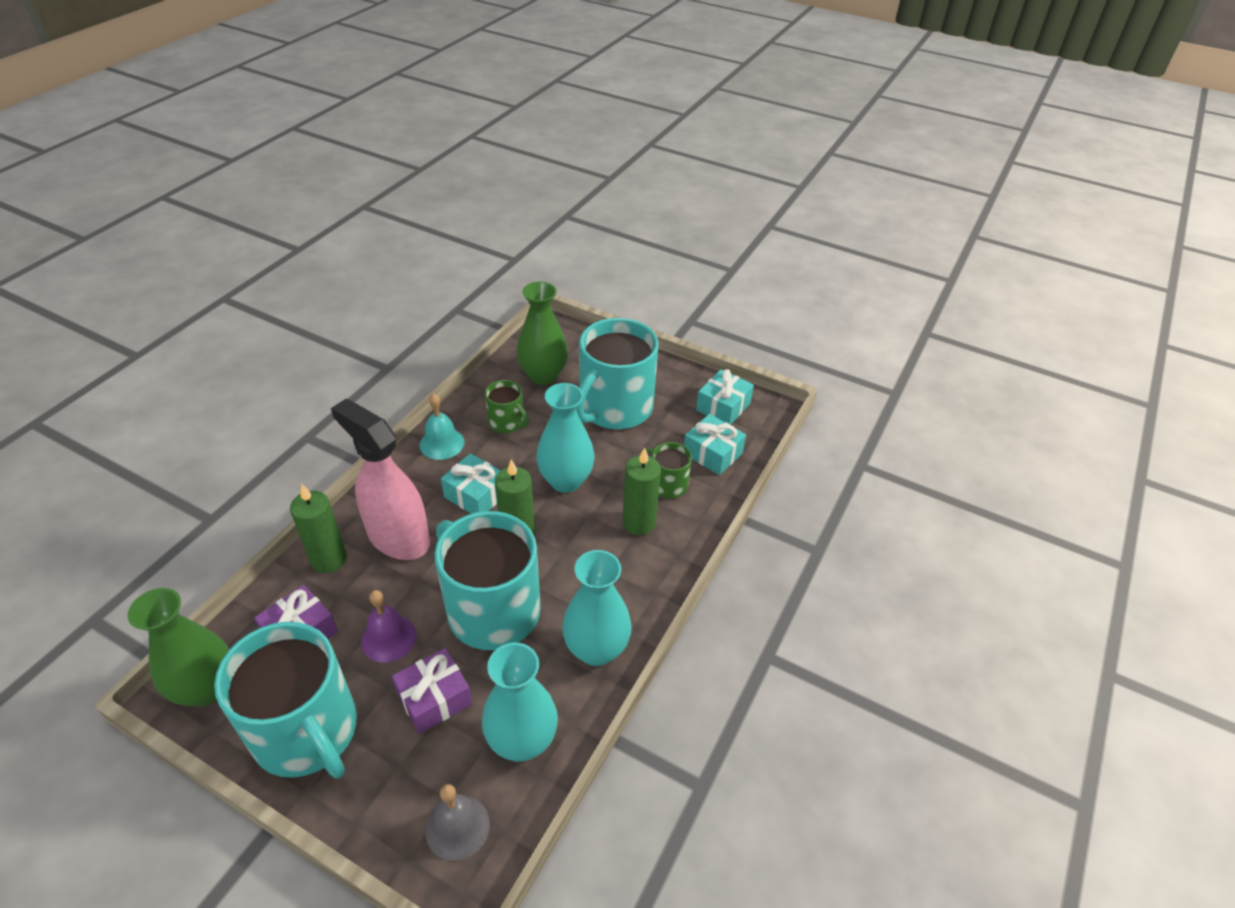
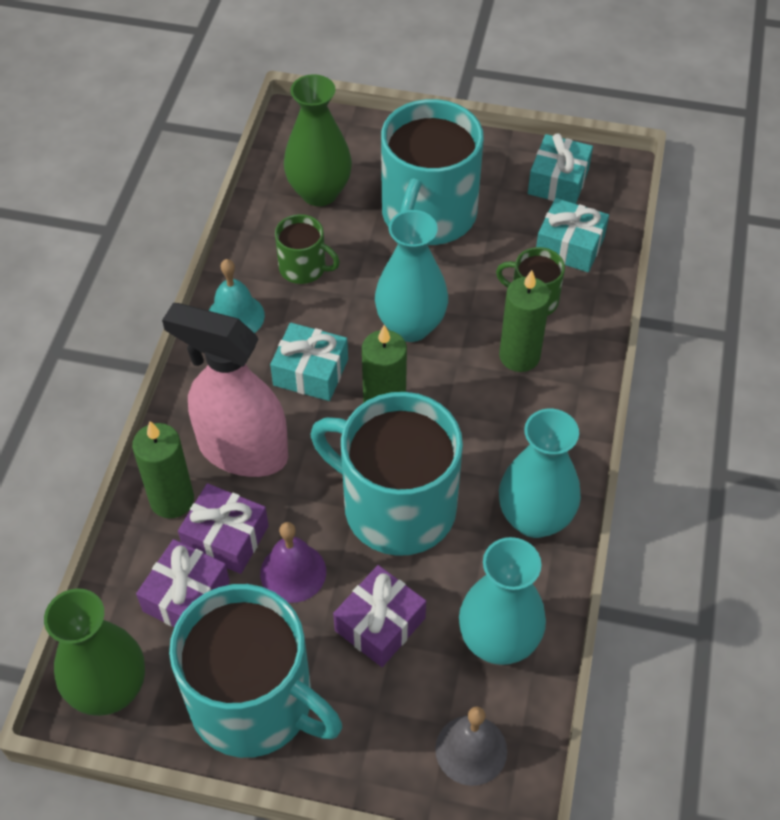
camera: 15 degrees left, 10 degrees up
(353, 598) = (226, 538): none -> purple gift

